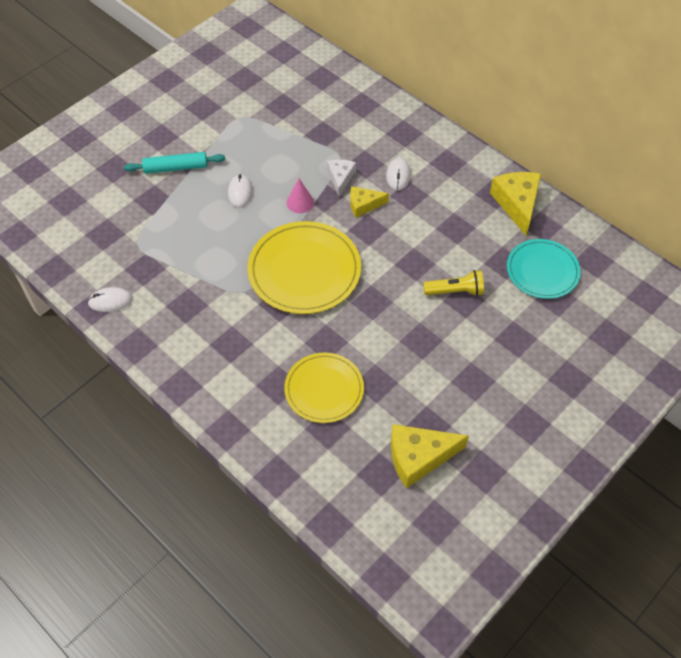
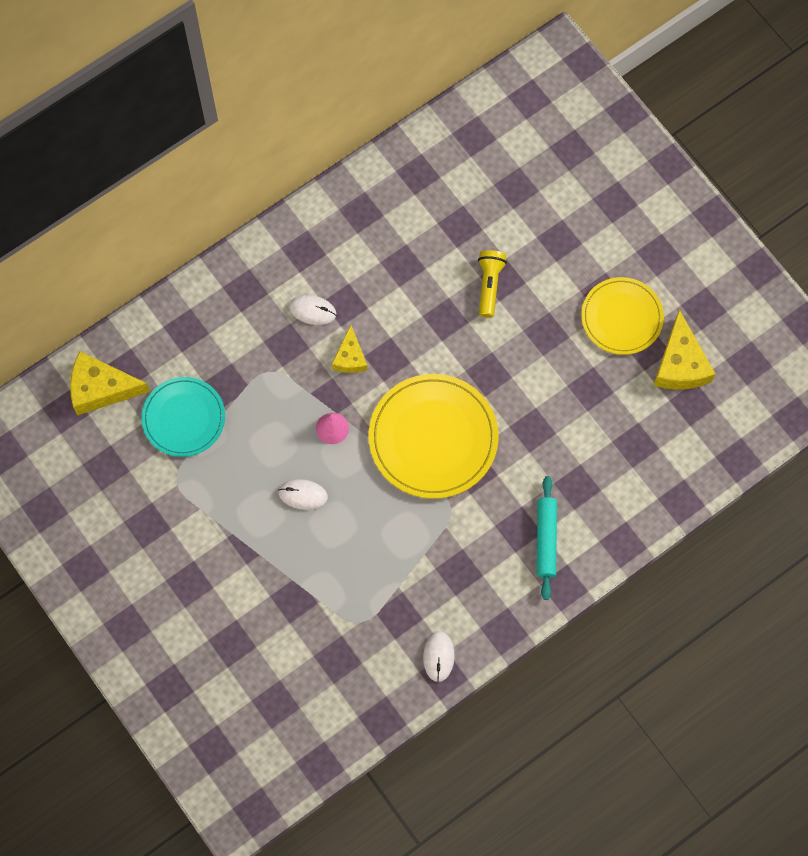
camera: 80 degrees left, 15 degrees up
(176, 168) = (247, 568): turquoise rolling pin -> turquoise rolling pin (546, 539)
(324, 389) = (590, 441): yellow plate -> yellow plate (622, 317)
(340, 178) = (303, 376): white cheese -> none
(517, 204) = (380, 192): yellow cheese -> yellow cheese (101, 389)
(542, 271) = (478, 191): turquoise plate -> turquoise plate (184, 418)

